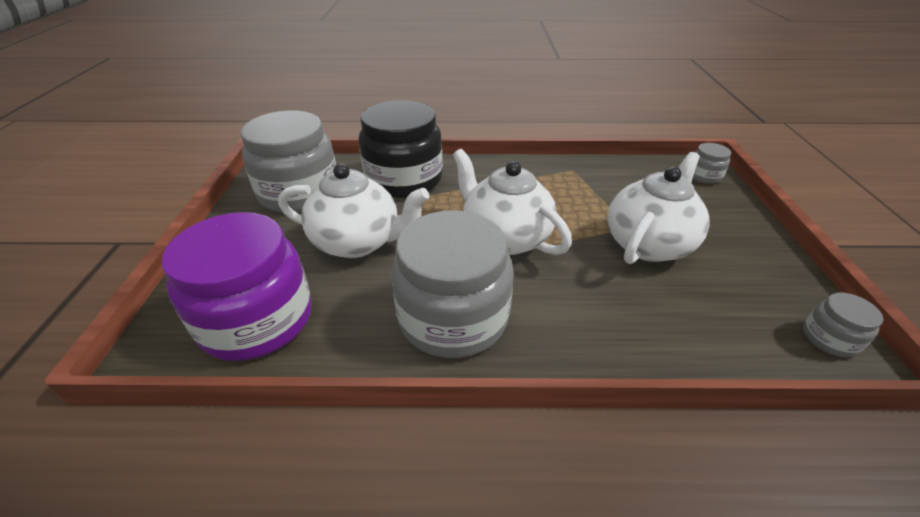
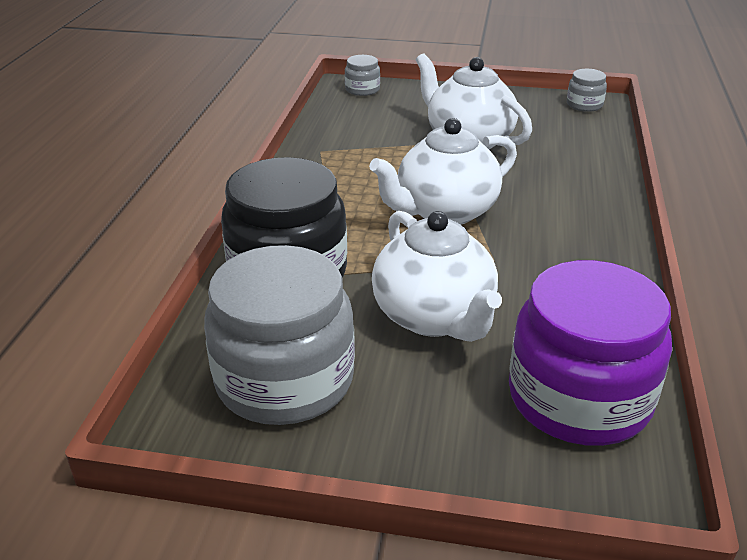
camera: 80 degrees left, 5 degrees down
(358, 242) = (434, 317): white teapot -> white teapot turned 135 degrees clockwise
(453, 317) = (569, 256): grey jar -> none

